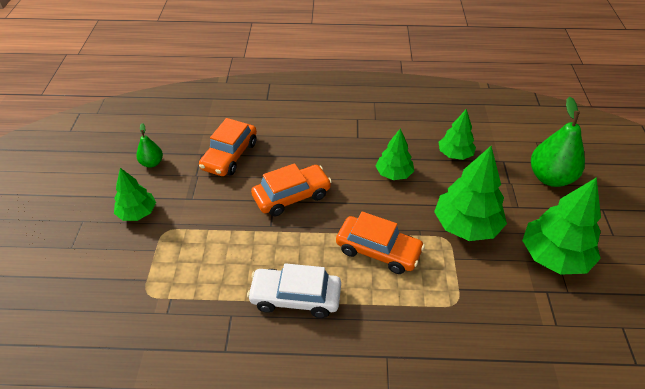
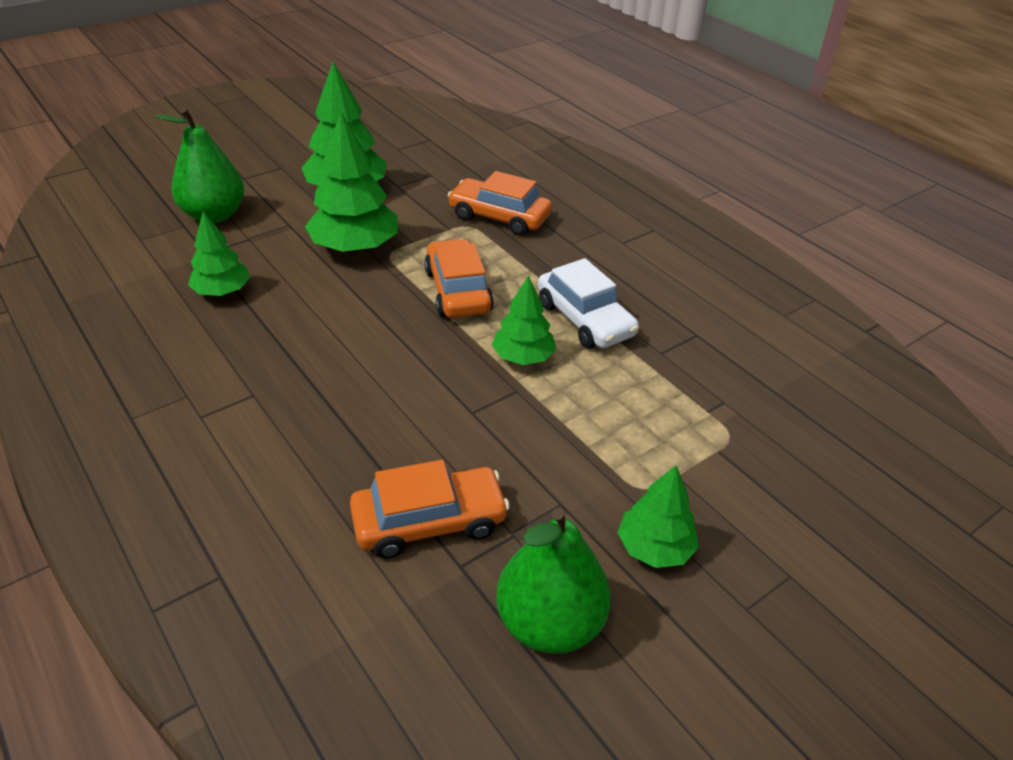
camera: 130 degrees left, 5 degrees down
(152, 163) = (549, 623): green pear -> green pear, size x1.91
(291, 196) = (446, 399): orange car -> orange car (499, 217)
(393, 174) = (311, 327): green tree -> green tree (523, 357)

